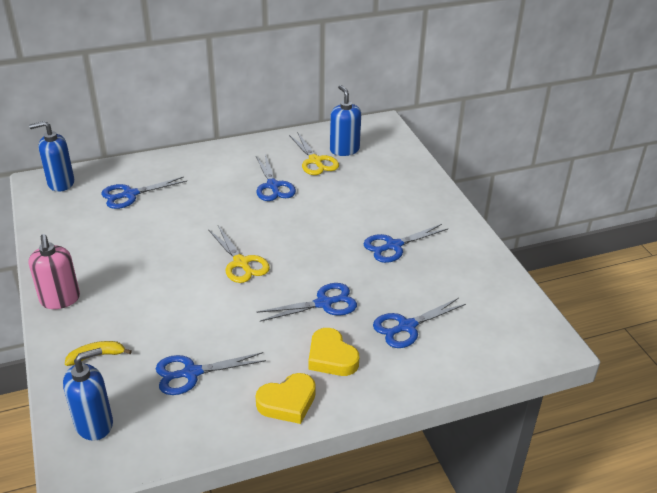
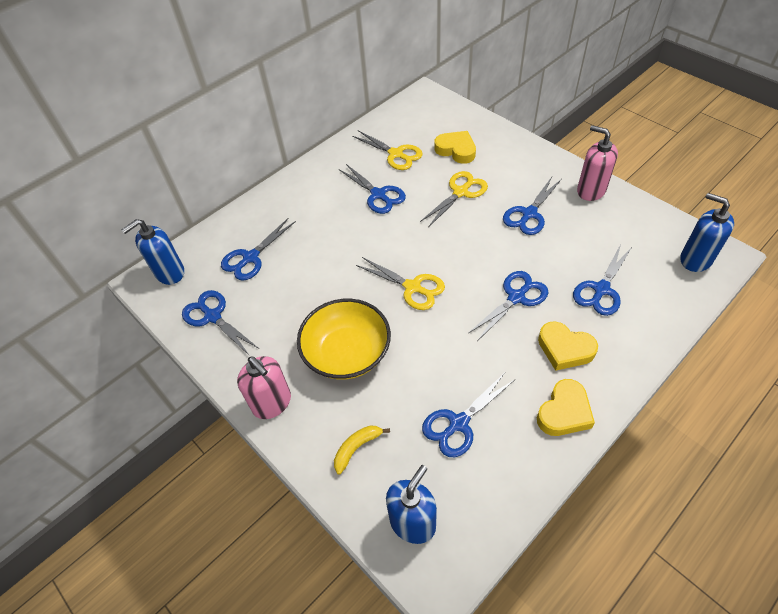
camera: 20 degrees left, 15 degrees up
(67, 224) = (212, 316): none -> blue scissors
(147, 288) = (347, 353): none -> yellow bowl
(344, 150) = (412, 133): blue soap dispenser -> blue soap dispenser (695, 259)
(346, 208) = (460, 192): none -> yellow scissors
(372, 175) = (456, 150): none -> yellow heart
(469, 248) = (591, 190): none -> pink soap dispenser

